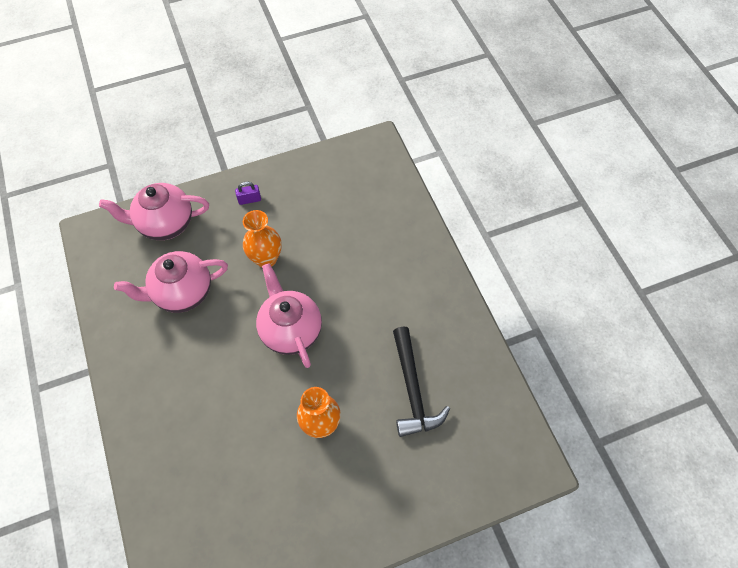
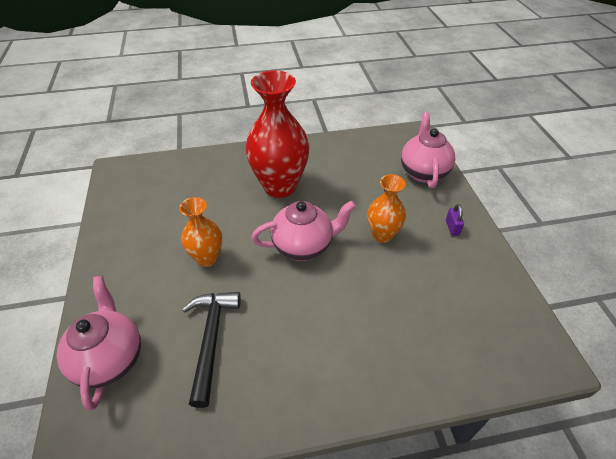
camera: 100 degrees right, 15 degrees down
(182, 292) = (354, 179): pink teapot -> pink teapot (110, 358)
(199, 373) = (280, 186): none -> red vase
(413, 390) = (211, 339): black hammer -> black hammer turned 90 degrees clockwise

